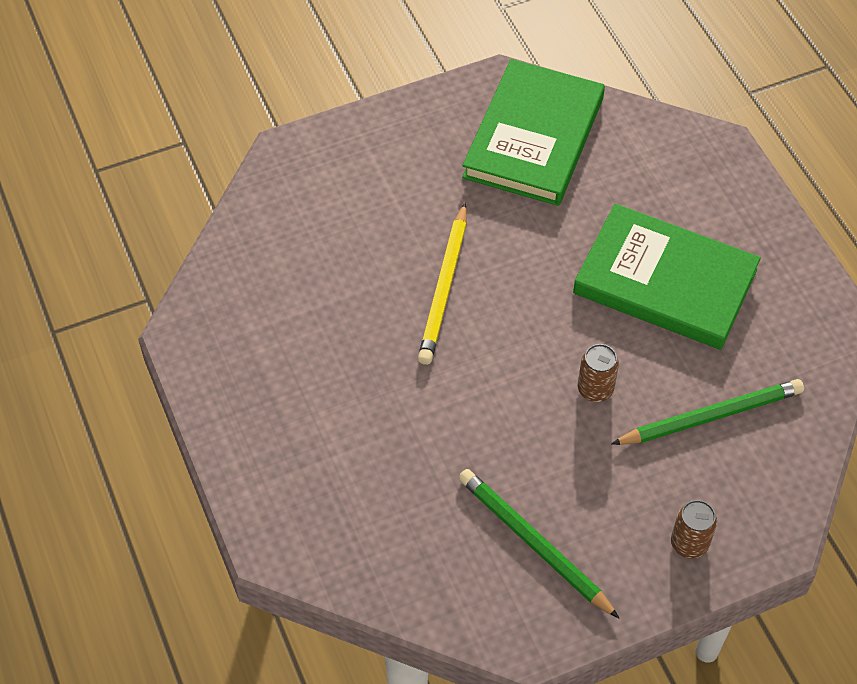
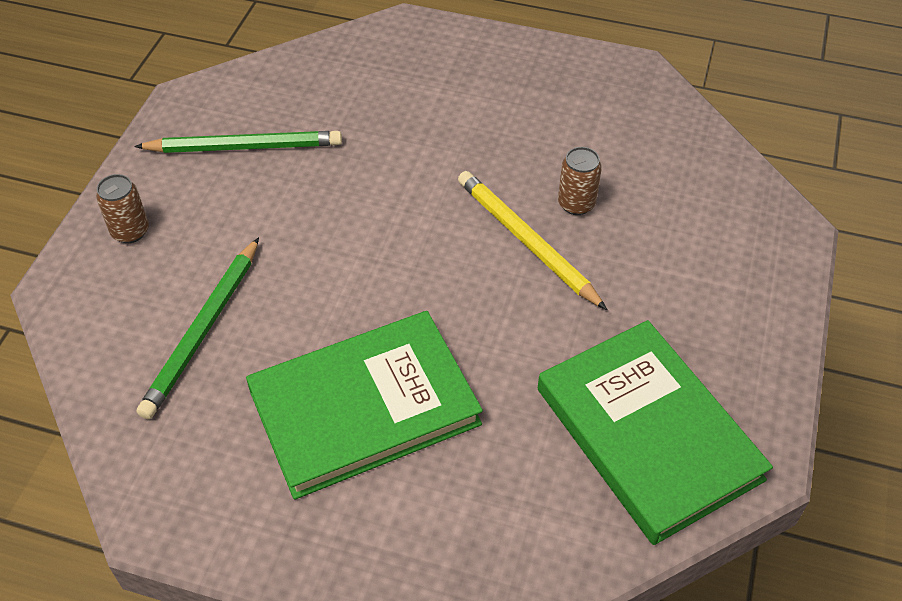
camera: 130 degrees right, 5 degrees down
(595, 389) = (319, 271): brown can -> brown can (576, 204)

